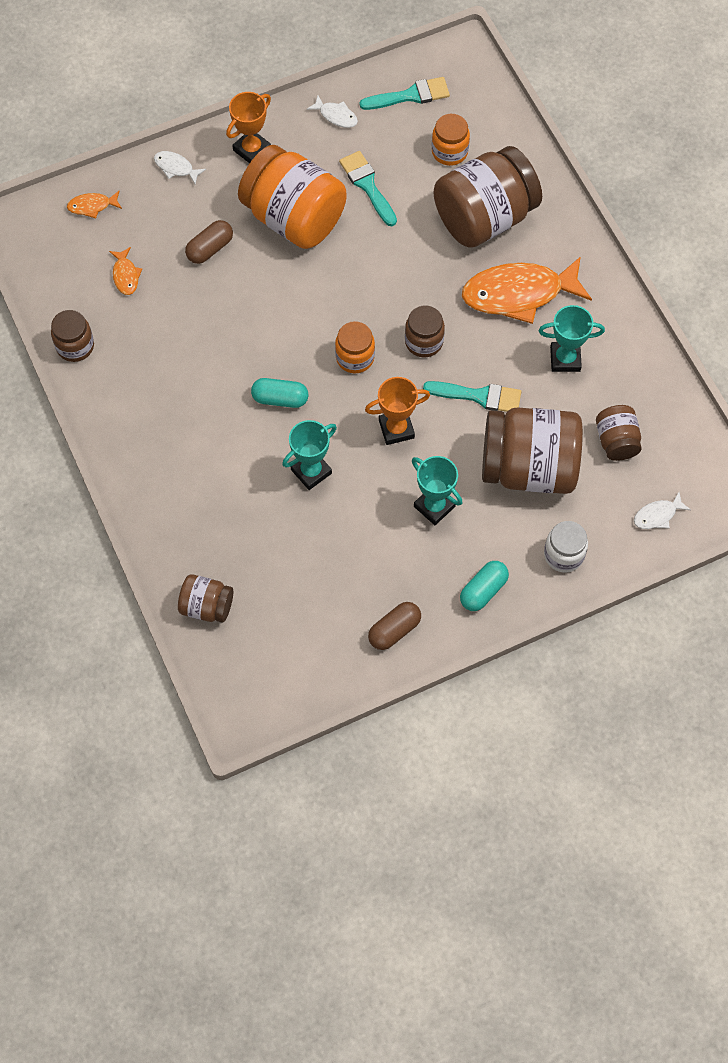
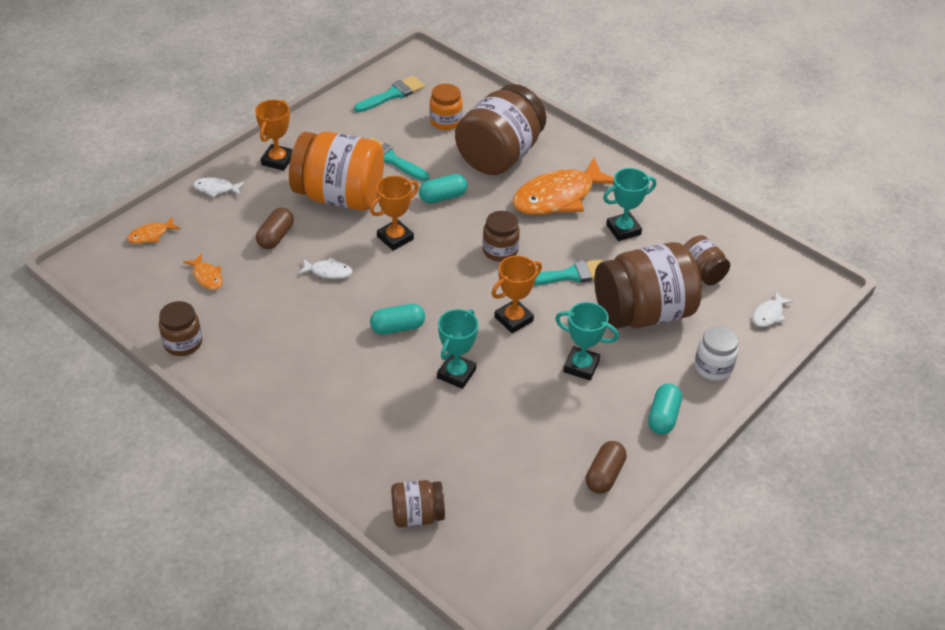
camera: 25 degrees left, 20 degrees down
(326, 290) = (395, 238): none -> orange trophy
(336, 116) = (338, 121): white fish -> white fish (328, 272)
(355, 358) = (447, 278): orange jar -> none
(398, 254) = (443, 197): none -> turquoise capsule

